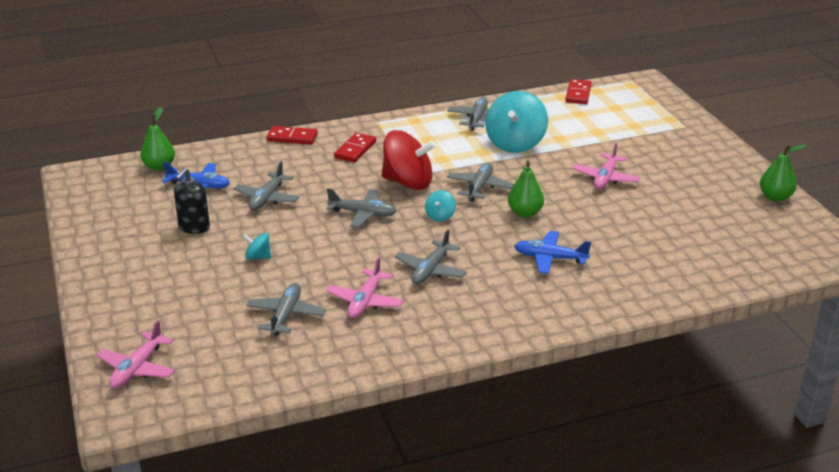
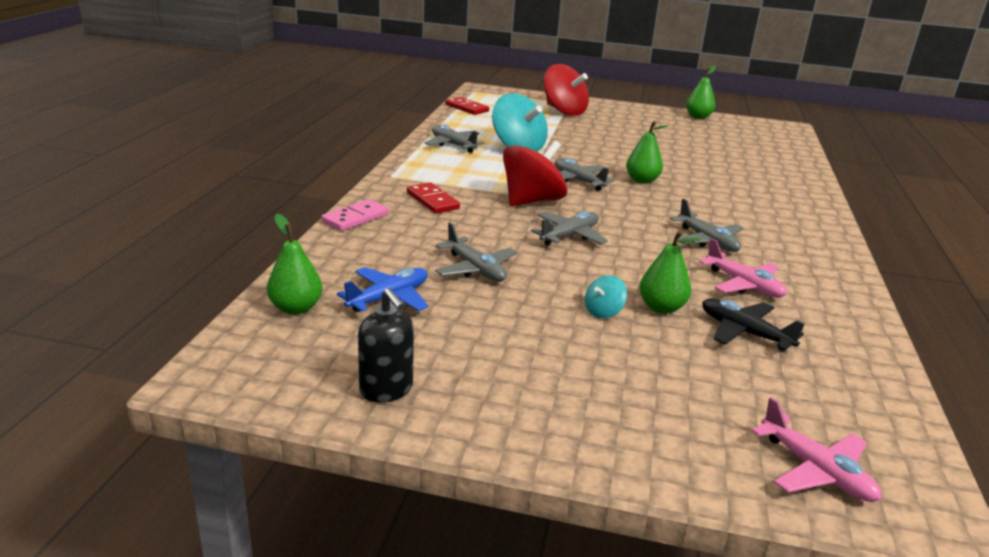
camera: 60 degrees left, 5 degrees down
(194, 227) = (490, 330): black soap dispenser -> black soap dispenser (386, 390)
(286, 315) = (744, 332): grey plane -> black plane
(288, 276) = (661, 308): none -> green pear
(292, 137) = (355, 218): red domino -> pink domino
(440, 216) = (612, 208): turquoise spinning top -> none
(550, 258) = (725, 195): blue plane -> none
(605, 178) = (616, 143): pink plane -> none
(654, 132) = (564, 111): none -> red spinning top

